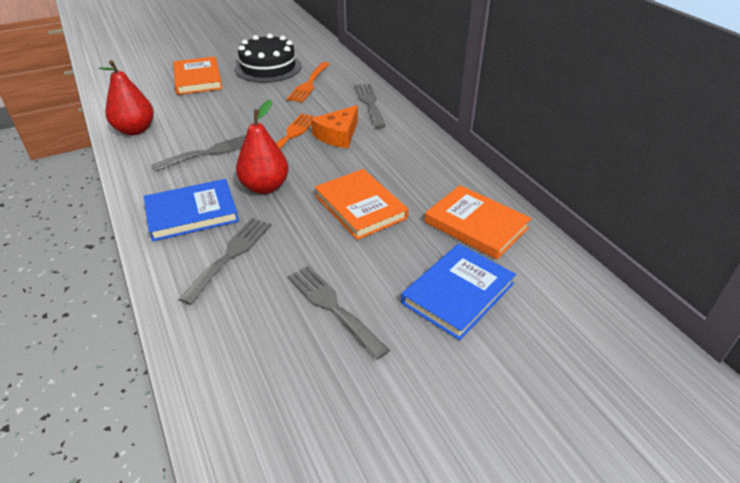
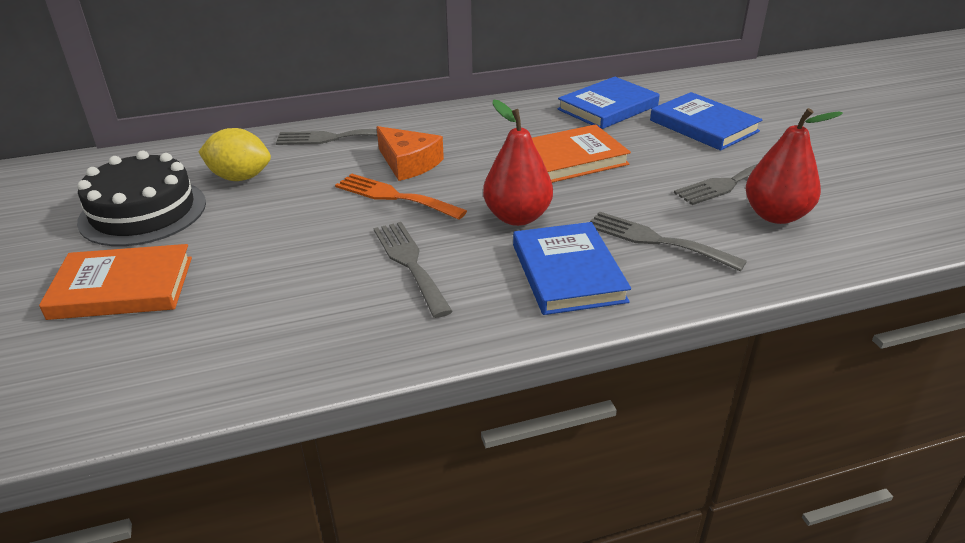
camera: 80 degrees left, 5 degrees down
(135, 130) = (292, 352): red pear -> red pear (775, 215)
(309, 84) = (240, 177): orange fork -> yellow lemon
(476, 225) = (608, 108): orange book -> blue book

